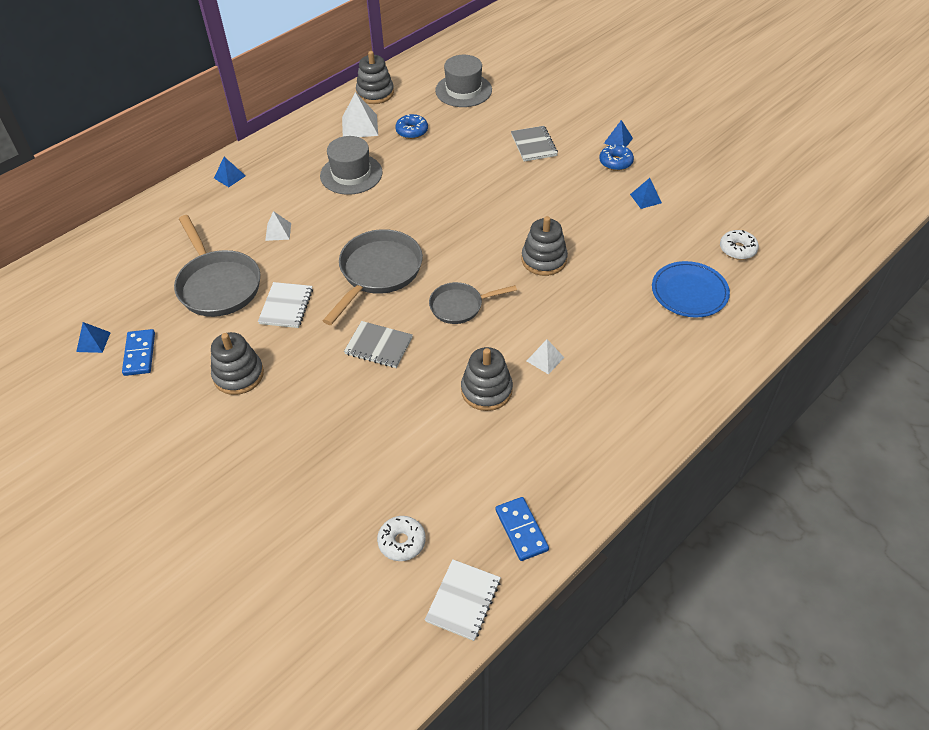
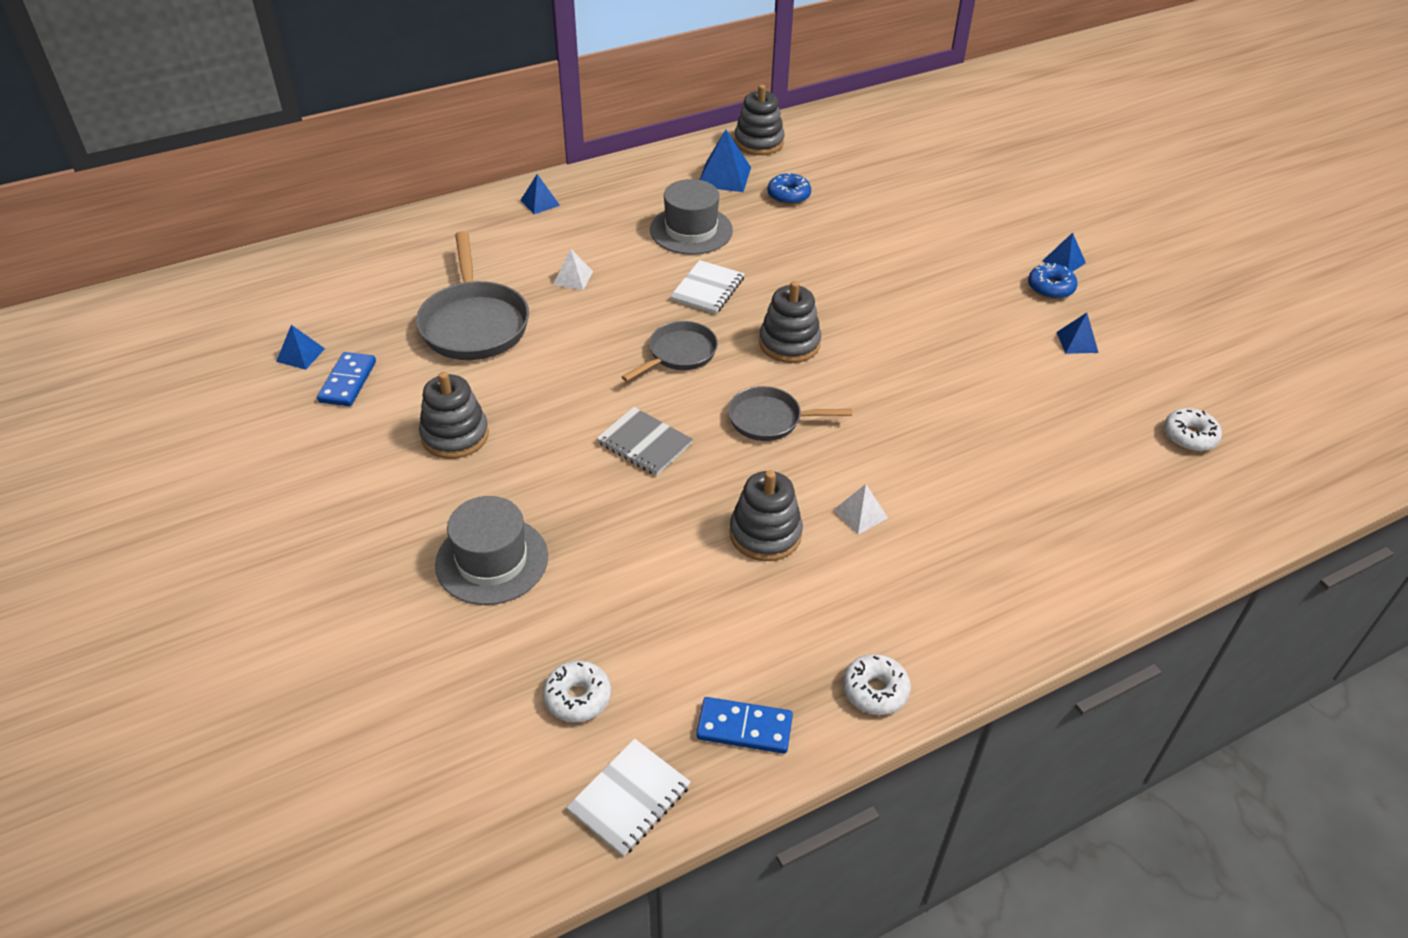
camera: 15 degrees right, 5 degrees down
(286, 306) = (547, 368): white notebook -> white notebook (707, 289)
(359, 126) = (724, 177): white pyramid -> blue pyramid
(378, 272) = (679, 354): grey pan -> grey pan, size x0.61
(463, 90) = (874, 160): grey hat -> grey hat (492, 560)
(521, 530) = (744, 728): blue domino -> blue domino turned 75 degrees counterclockwise
(534, 145) = (944, 244): grey notebook -> none
(544, 260) = (905, 388): grey stacking toy -> grey stacking toy (789, 343)
(596, 480) = (875, 690): none -> white donut
(689, 292) = (1098, 476): blue plate -> none

